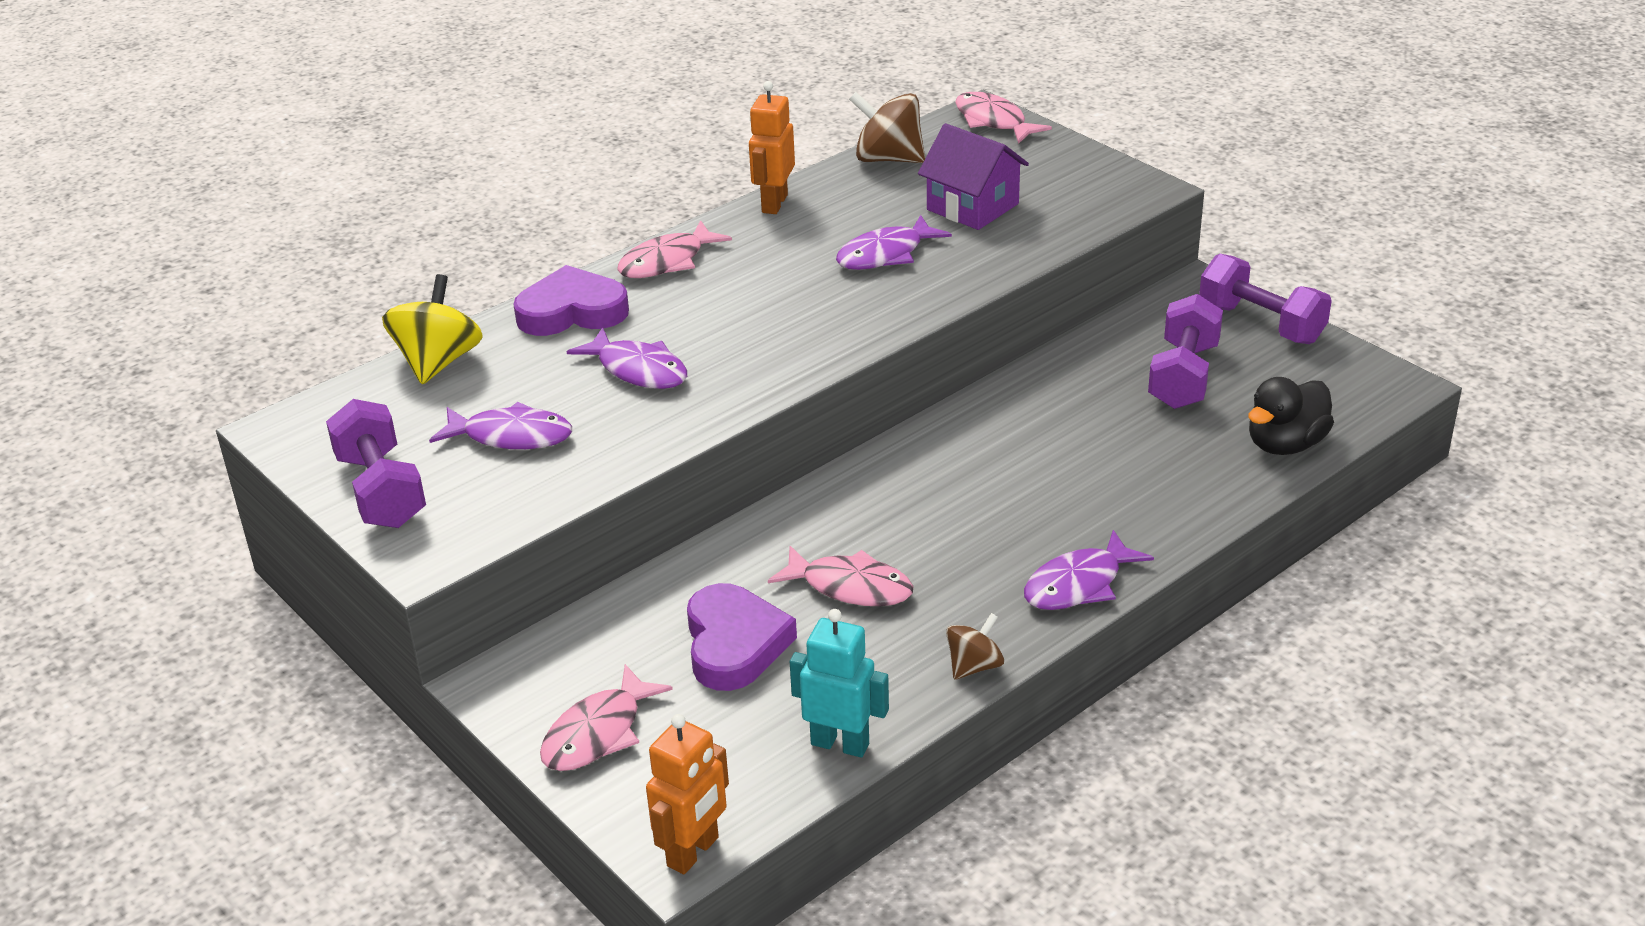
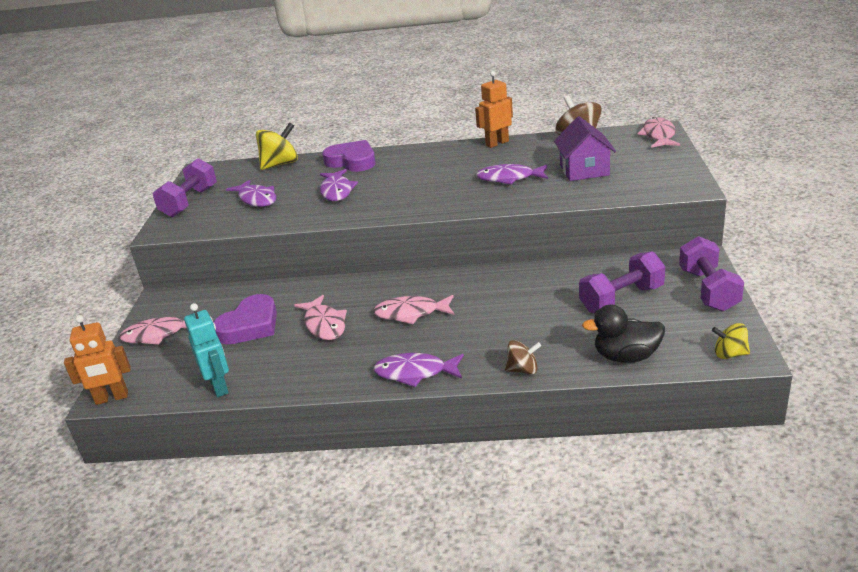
camera: 45 degrees right, 5 degrees down
(667, 261) = (417, 153): pink fish -> pink fish (411, 313)
(974, 666) = (316, 384): brown spinning top -> brown spinning top (523, 370)
(1380, 391) = (729, 354): none -> yellow spinning top

